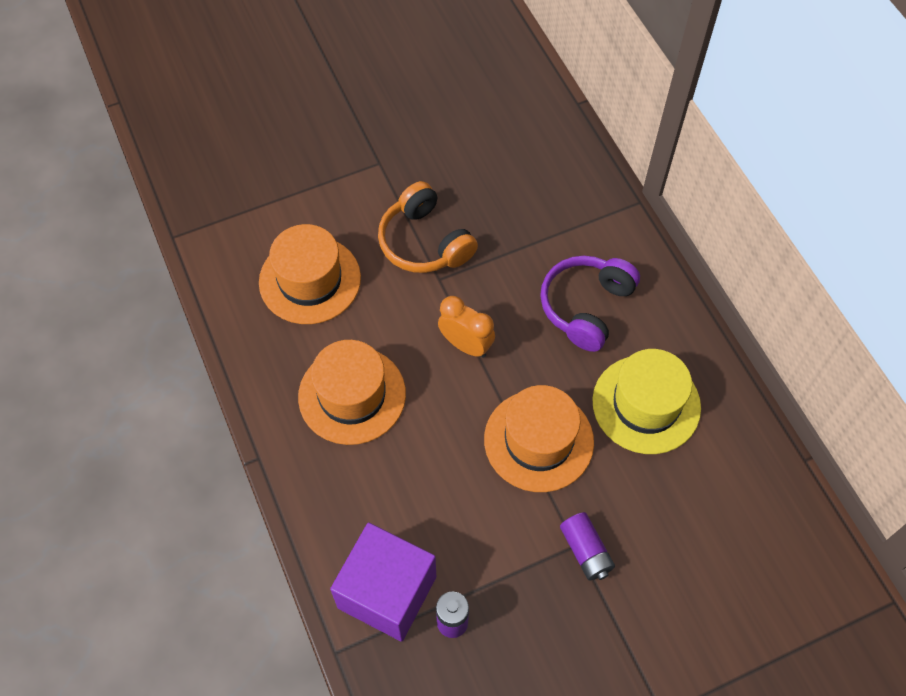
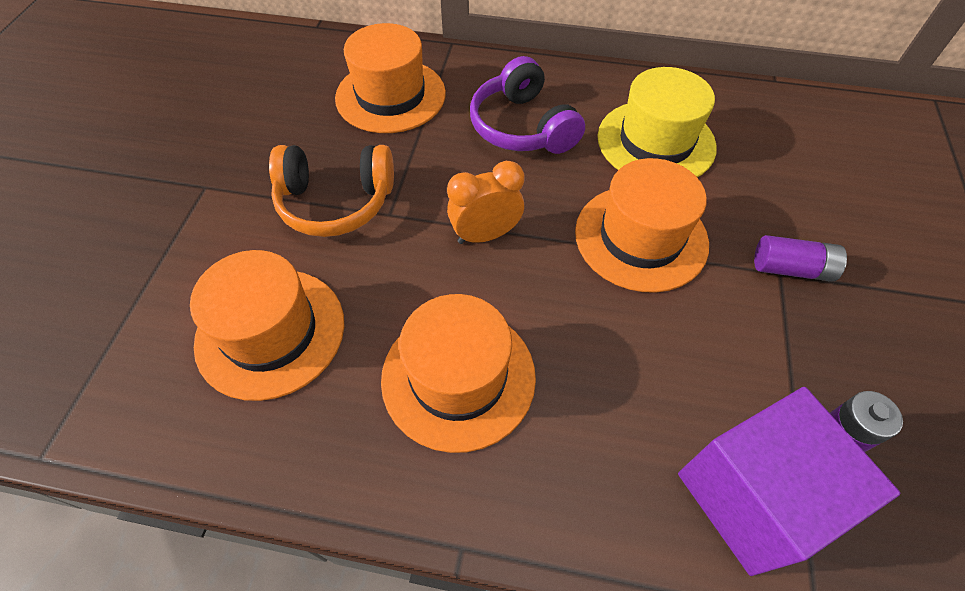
camera: 55 degrees left, 5 degrees down
(546, 203) = (390, 96): none -> orange hat

